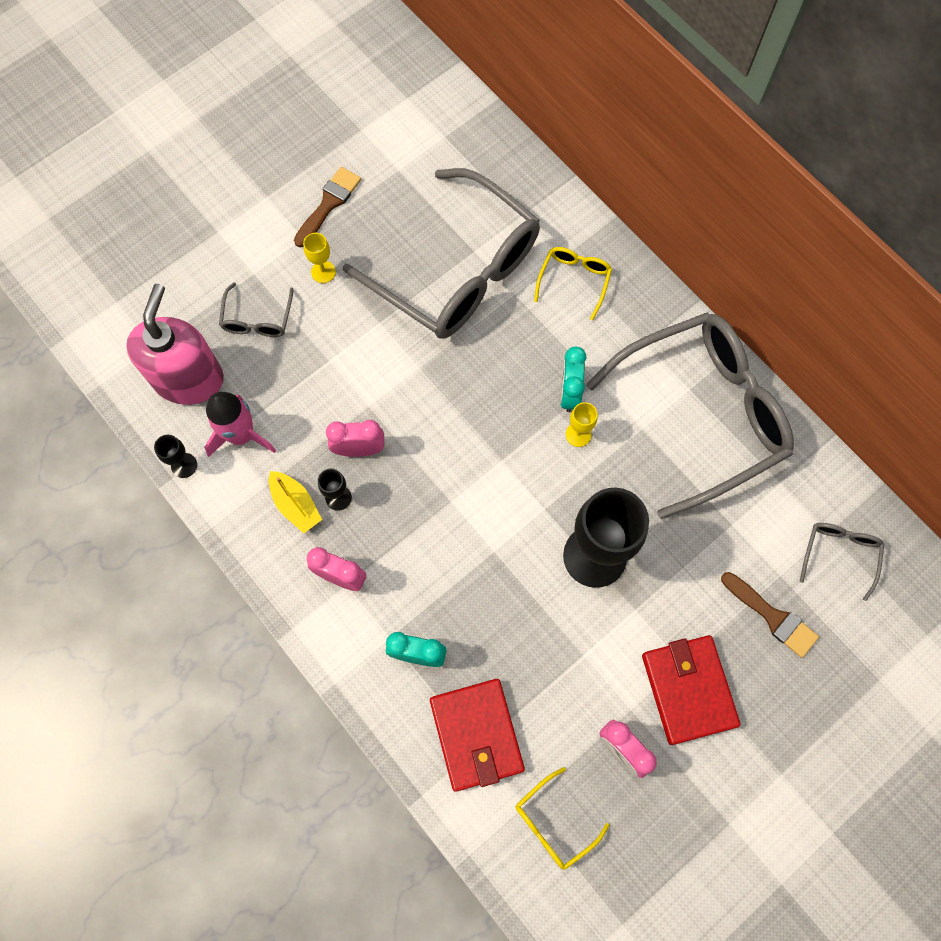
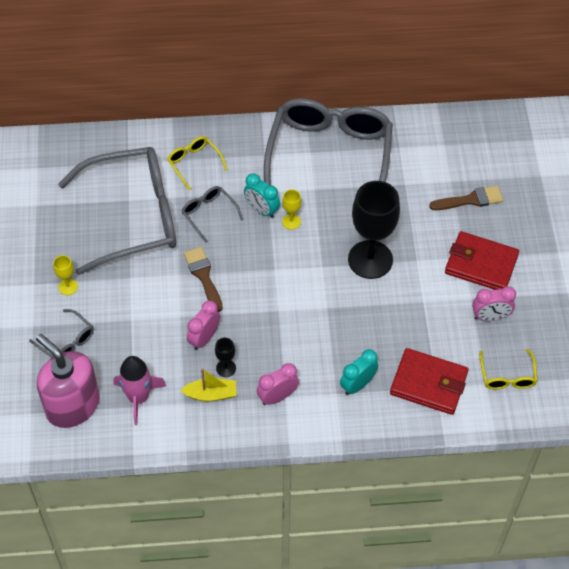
camera: 55 degrees left, 15 degrees down
(184, 465) = (130, 442): black goblet -> none
(329, 204) = (24, 256): brown brush -> brown brush (203, 276)
(839, 555) = (460, 148): grey glasses -> grey glasses (209, 214)

